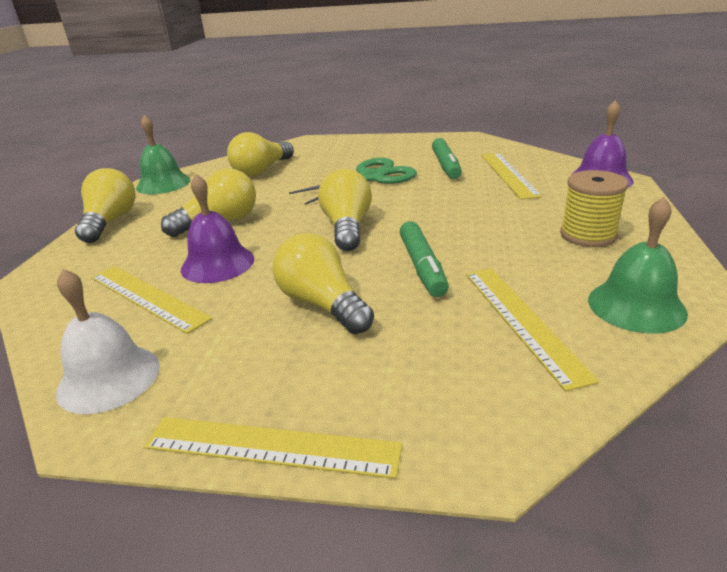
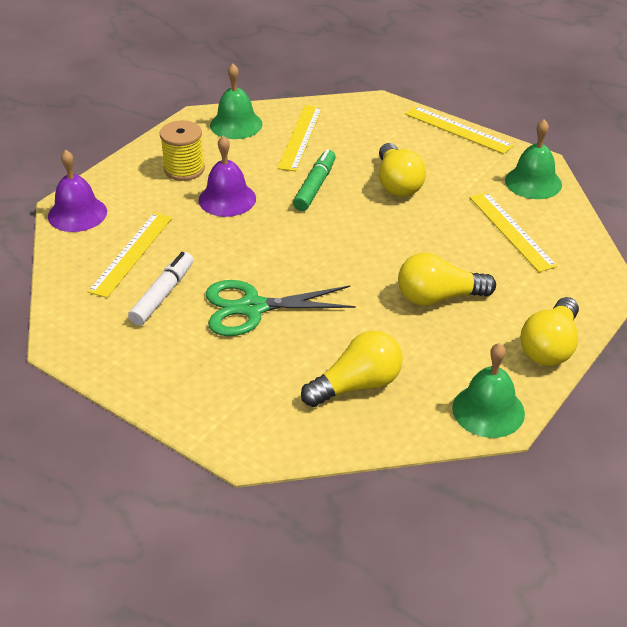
camera: 155 degrees left, 10 degrees up
(109, 378) = (533, 182): white bell -> green bell
(217, 263) = (454, 244): purple bell -> purple bell (227, 199)
(347, 227) = (334, 243): yellow light bulb -> none
(446, 166) = (163, 295): green marker -> white marker

